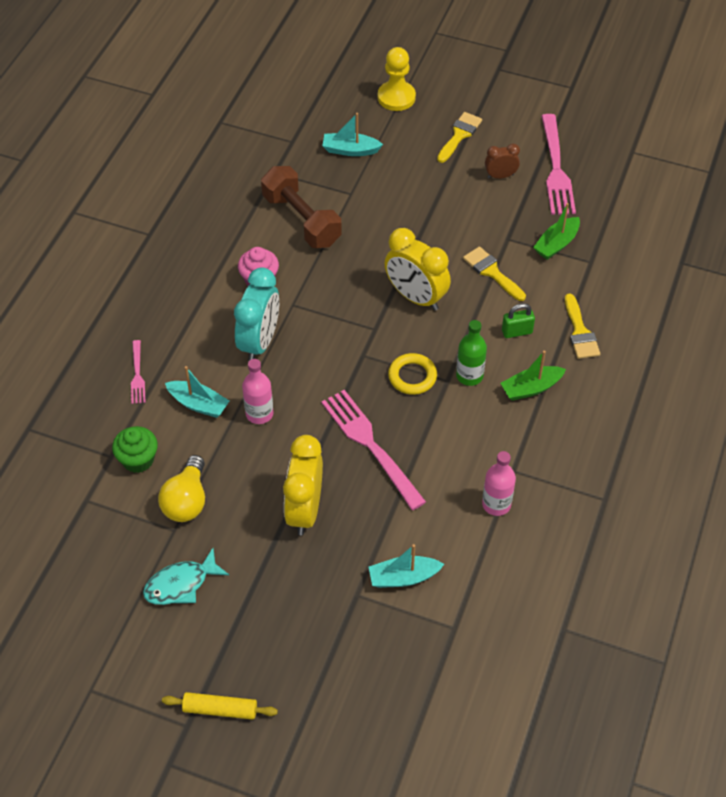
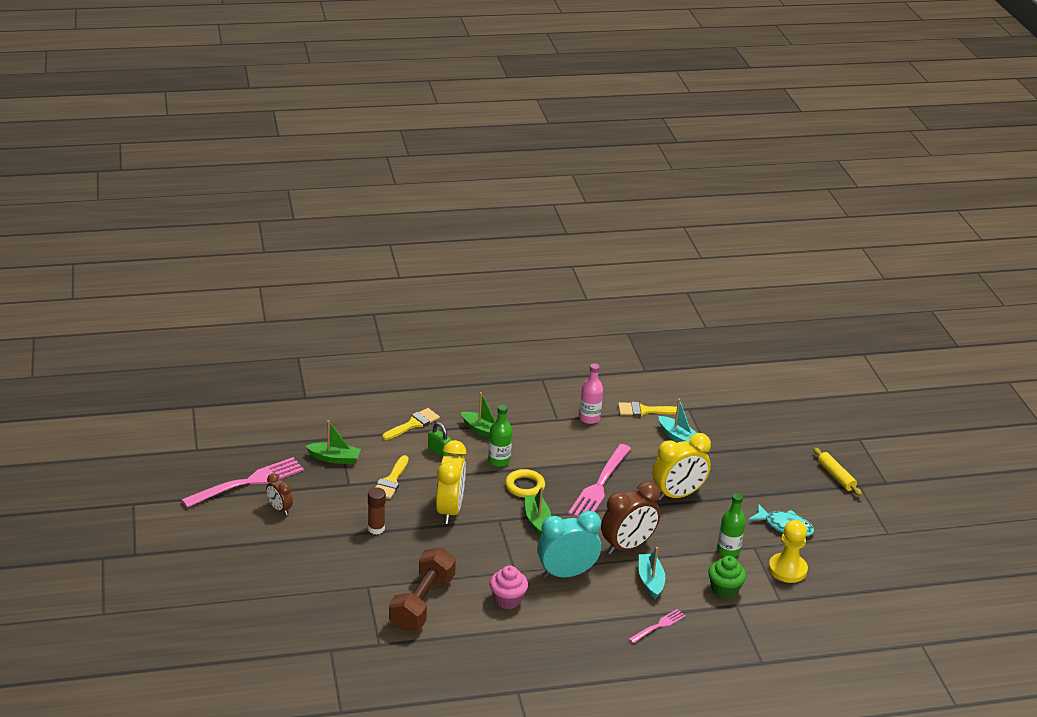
camera: 125 degrees left, 20 degrees down
(187, 501) = (728, 551): yellow light bulb -> green bottle
(259, 414) = (627, 546): pink bottle -> brown clock
(350, 150) = (314, 607): turquoise boat -> none
(352, 359) = (537, 520): none -> green boat
(396, 97) = (220, 605): yellow pawn -> yellow pawn (787, 569)
(425, 231) = (376, 528): none -> brown glue stick
(459, 135) = (245, 548): yellow brush -> yellow brush (644, 410)

